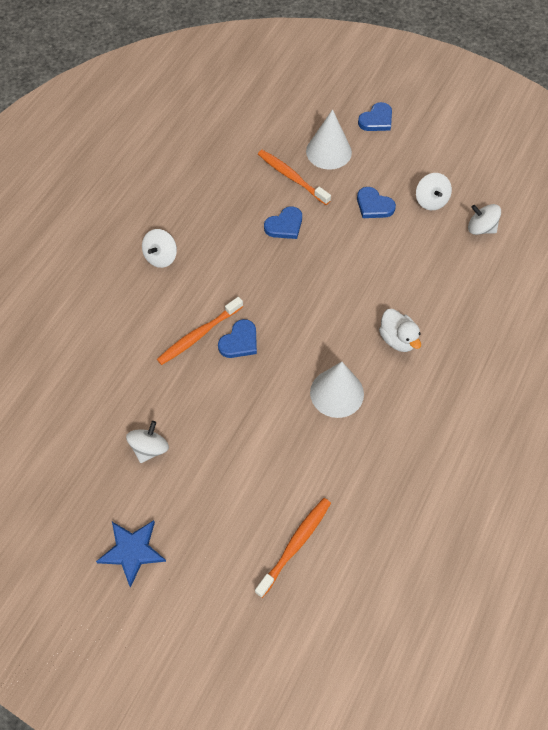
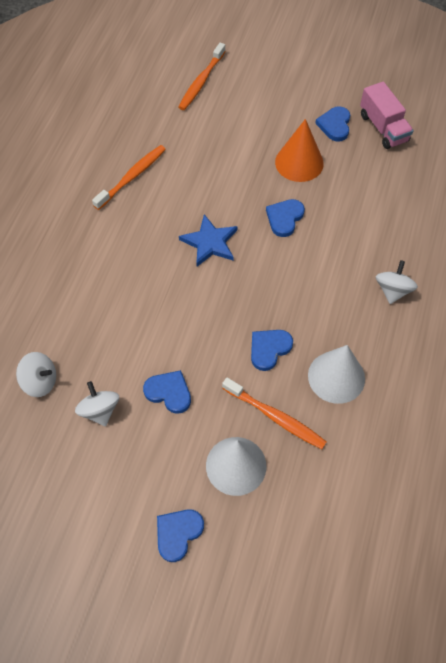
camera: 170 degrees right, 0 degrees up
(96, 435) = (383, 128): none -> pink truck
(132, 551) = (321, 63): blue star -> blue star (210, 243)
(149, 448) = (335, 125): white spinning top -> blue heart
(198, 335) = (325, 218): orange toothbrush -> orange toothbrush (132, 177)
(206, 404) = (299, 162): none -> orange cone
(337, 393) = (184, 188): white cone -> white cone (336, 377)
(397, 339) = (131, 242): white duck -> none

